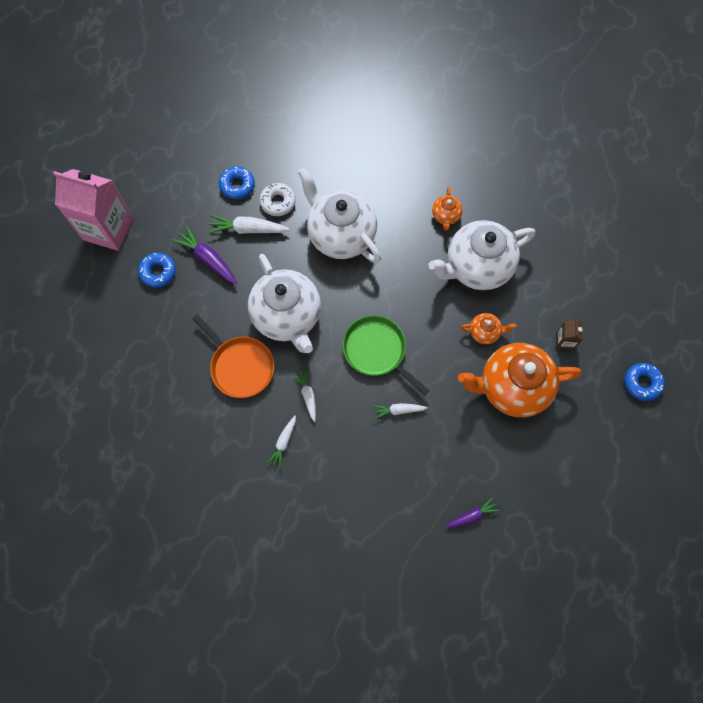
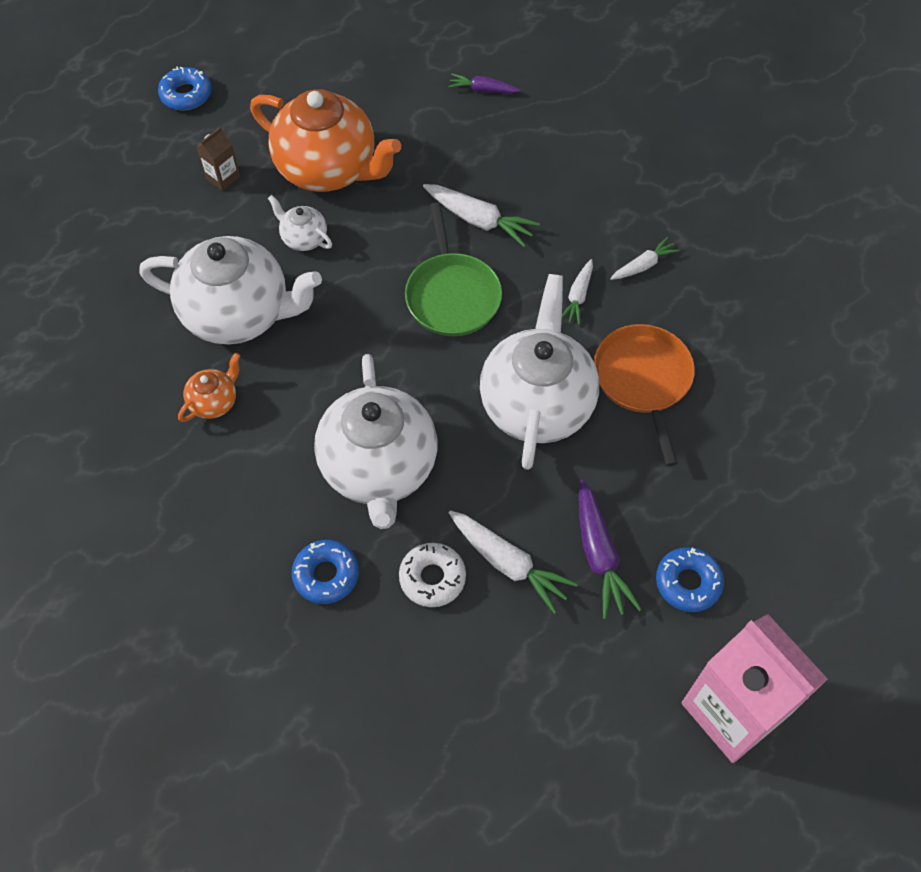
camera: 145 degrees left, 10 degrees down
(237, 185) = (476, 649): blue donut -> blue donut (326, 575)
(398, 410) = (480, 220): white carrot -> white carrot, size x1.63
(484, 332) = (303, 238): orange teapot -> white teapot

